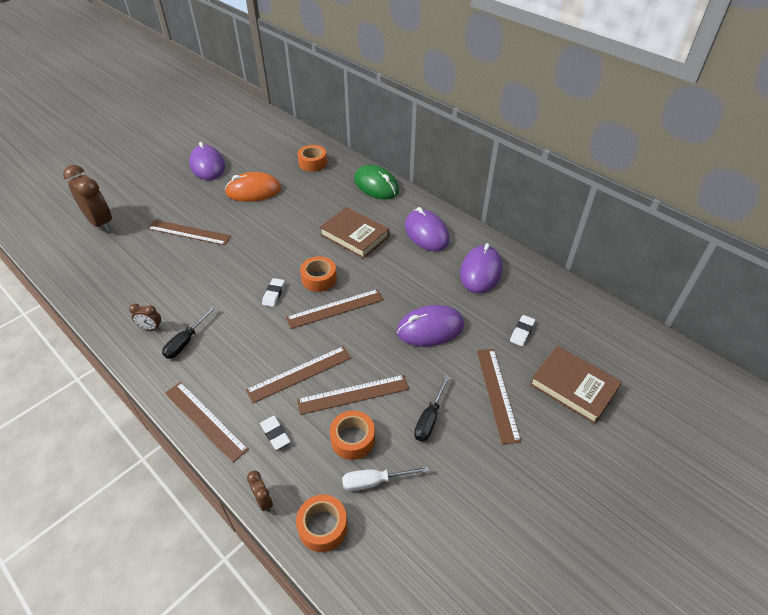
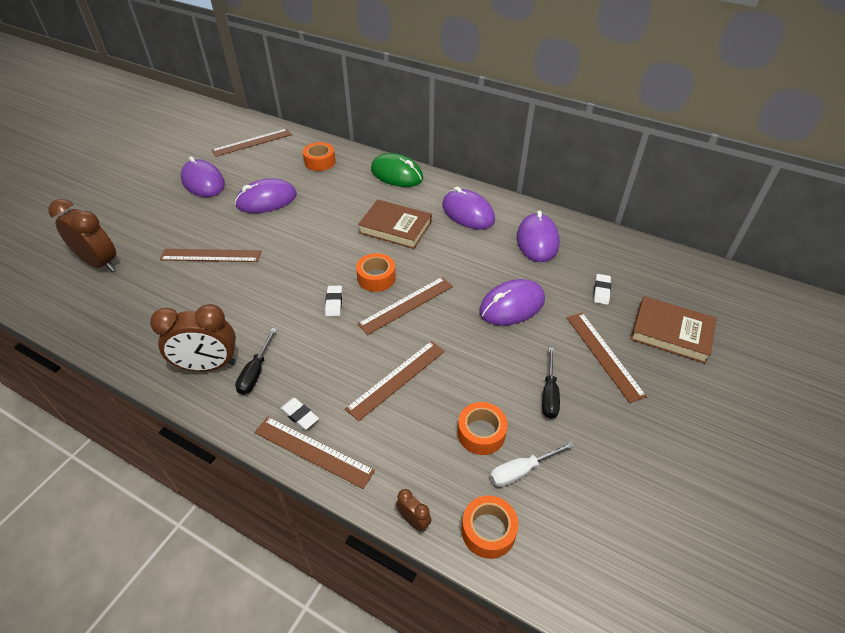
camera: 15 degrees left, 0 degrees up
(151, 328) = (208, 365): brown clock -> brown clock, size x2.18
(253, 191) = (266, 200): orange mouse -> purple mouse
(275, 434) = (397, 447): white eraser -> white eraser (299, 415)
(353, 394) = (462, 387): brown ruler -> brown ruler (252, 142)

